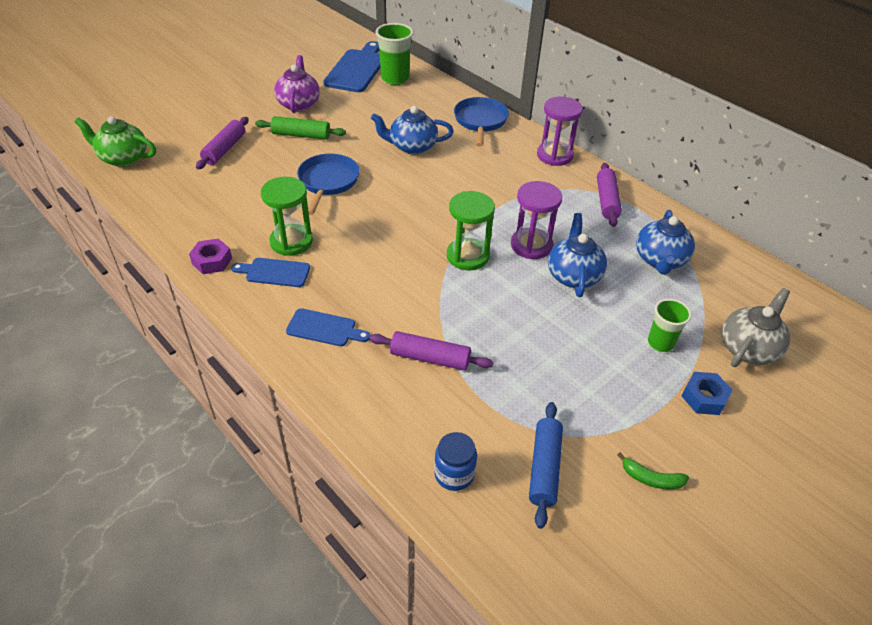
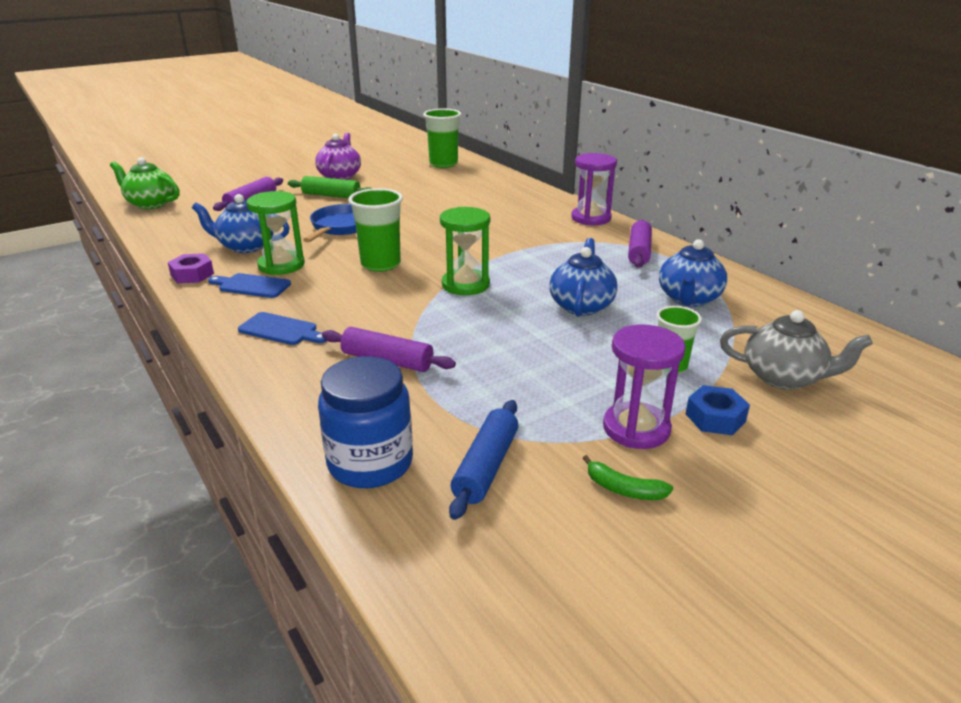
camera: 10 degrees right, 15 degrees down
(357, 69) = (408, 157): blue cutting board -> none
(383, 234) = (380, 264): none -> green cup
(412, 147) = (440, 207): blue teapot -> blue teapot (245, 246)
(454, 474) = (370, 463): blue jar -> blue jar, size x1.67
(480, 121) = (519, 193): blue pan -> none
(531, 245) = (540, 280): purple hourglass -> purple hourglass (636, 428)
(748, 348) = (784, 377): grey teapot -> grey teapot turned 60 degrees clockwise

